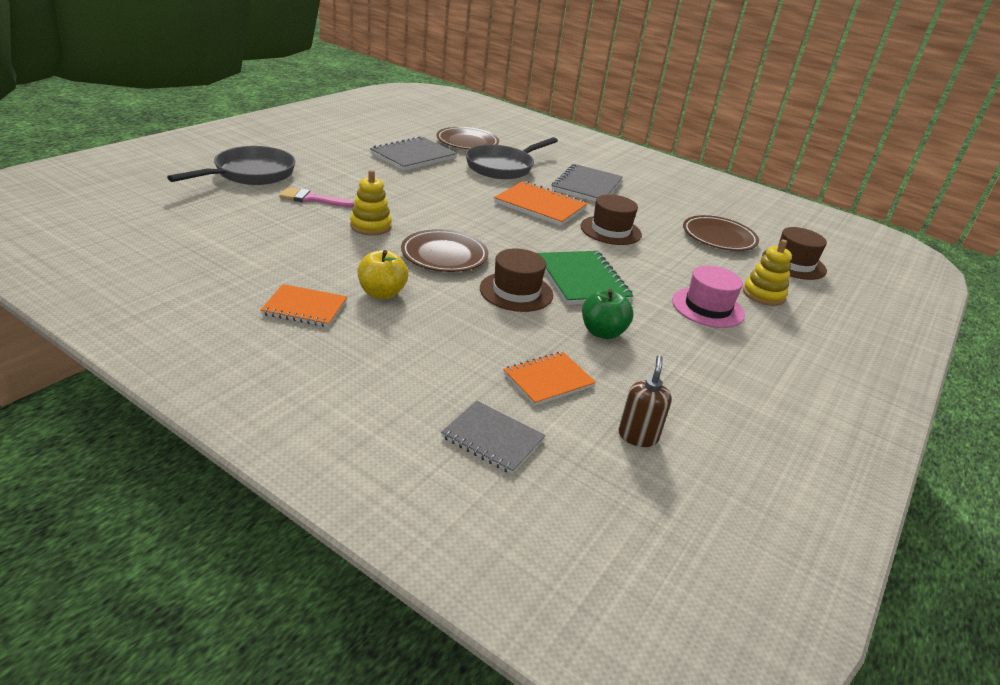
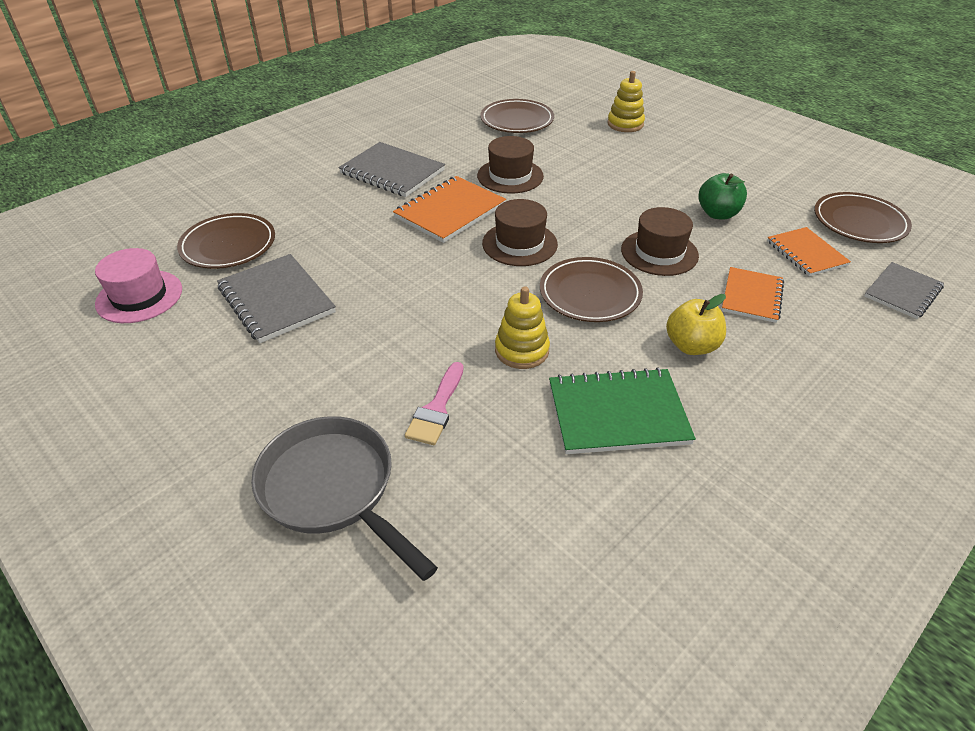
camera: 75 degrees left, 10 degrees up
(305, 308) = (743, 408): orange notebook -> orange notebook (751, 296)
(502, 167) = (327, 225): grey pan -> none
(582, 280) = (624, 210): green notebook -> green notebook (618, 414)
(637, 436) = (859, 222): brown soap dispenser -> brown plate
(707, 307) = (656, 154): pink hat -> pink hat (139, 296)
(793, 264) = (564, 97): brown hat -> brown hat (519, 244)

